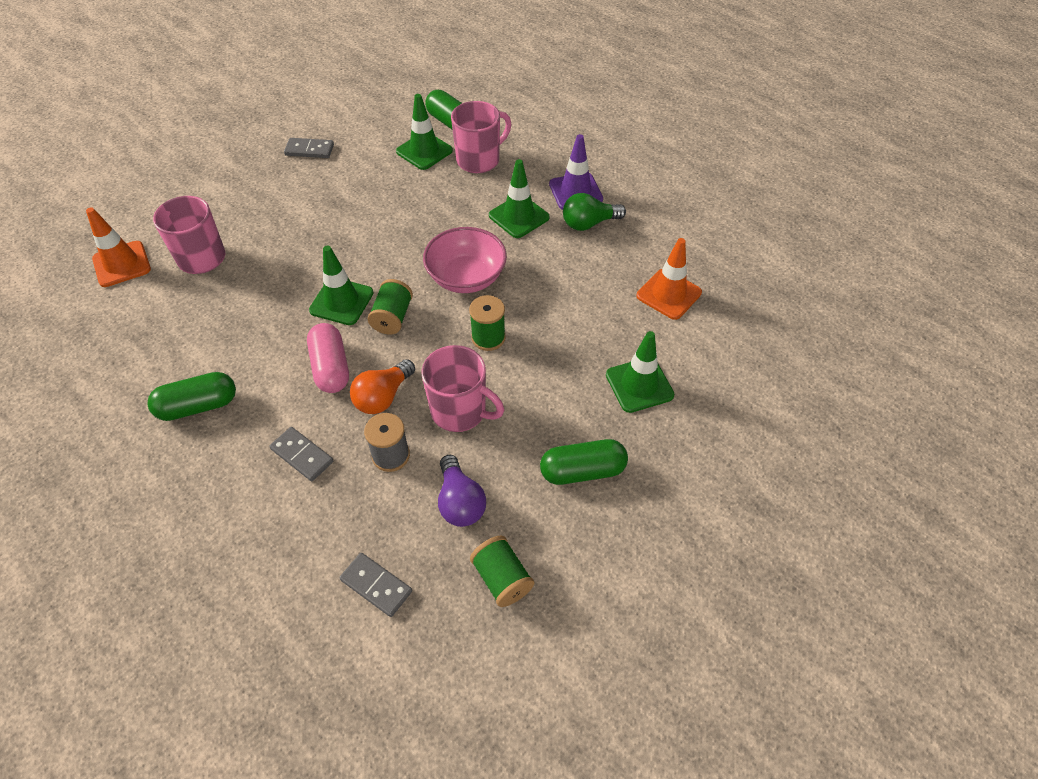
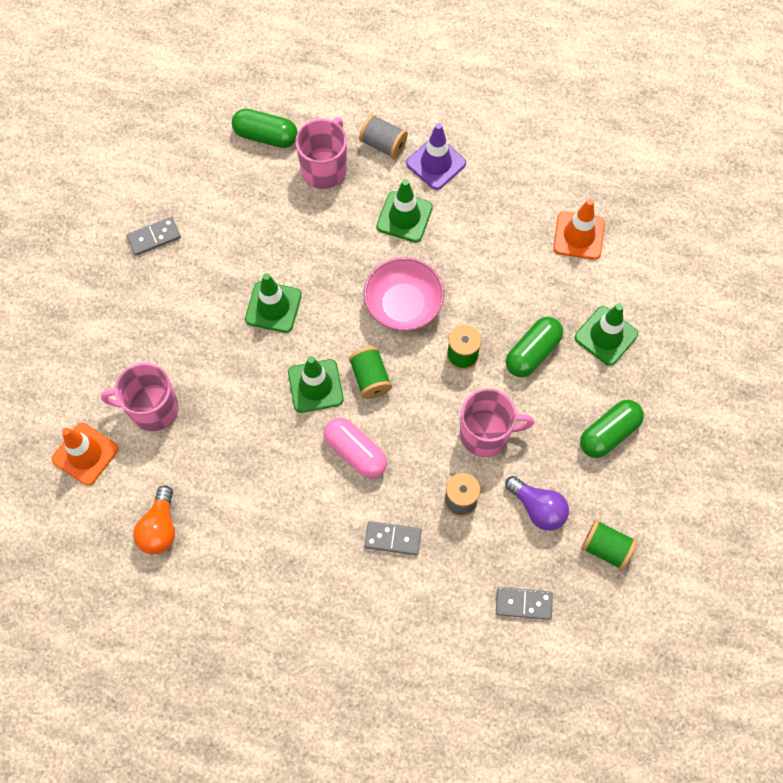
camera: 30 degrees left, 15 degrees up
(198, 406) = (275, 545): green capsule -> green capsule (532, 352)
(383, 396) = (417, 454): orange light bulb -> orange light bulb (159, 528)
(424, 151) = (266, 184): green traffic cone -> green traffic cone (273, 307)
(541, 163) = (383, 144): none -> grey spool
(589, 223) = (469, 193): green light bulb -> none

